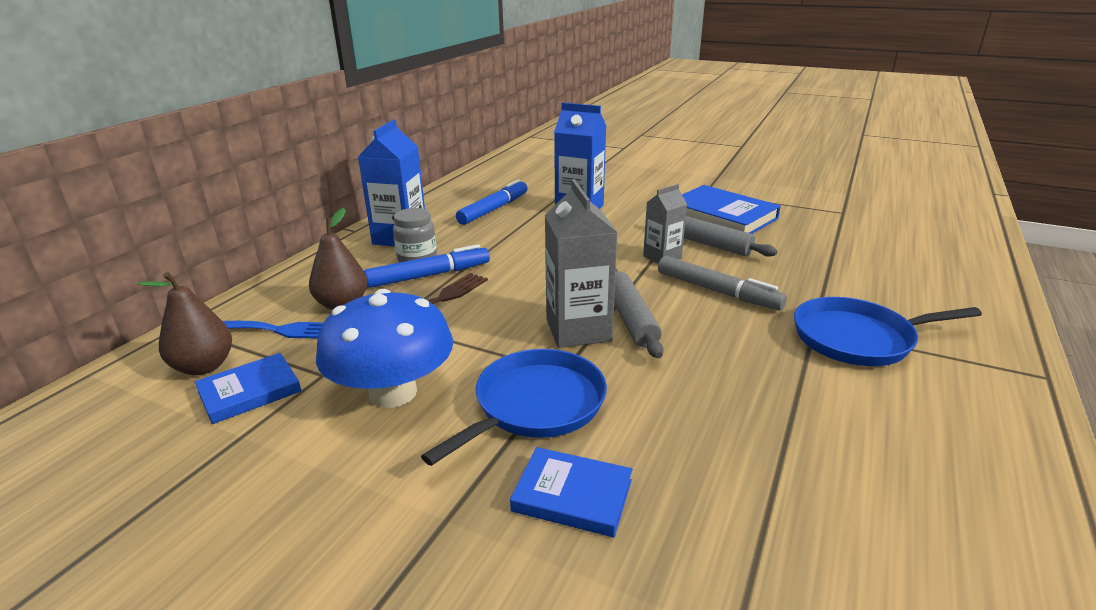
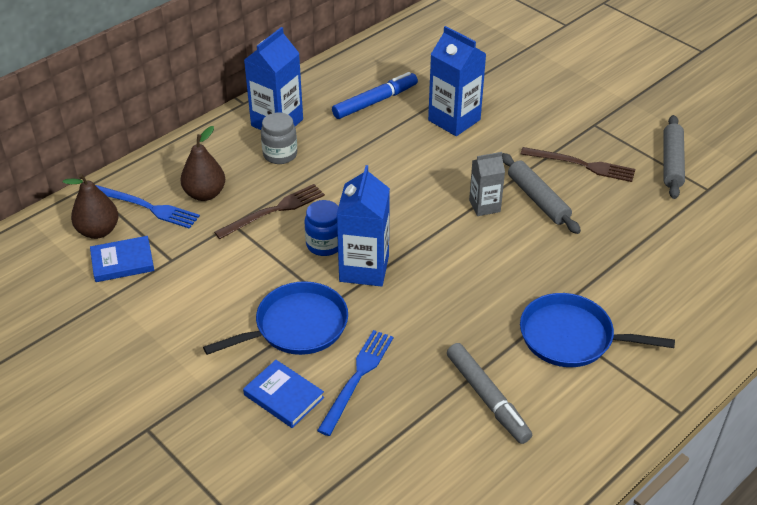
camera: 20 degrees right, 15 degrees up
(393, 392) = (211, 289): blue mushroom -> none
(429, 275) = (281, 178): blue marker -> none
(516, 319) = (324, 244): none -> blue jar
(578, 330) = (364, 269): grey carton -> blue carton
(630, 319) = (410, 268): grey rolling pin -> grey rolling pin (672, 163)
(657, 443) = (357, 378): none -> blue fork
(717, 291) = (501, 259): grey marker -> grey marker (487, 398)
(721, 216) = (581, 165): blue book -> brown fork

